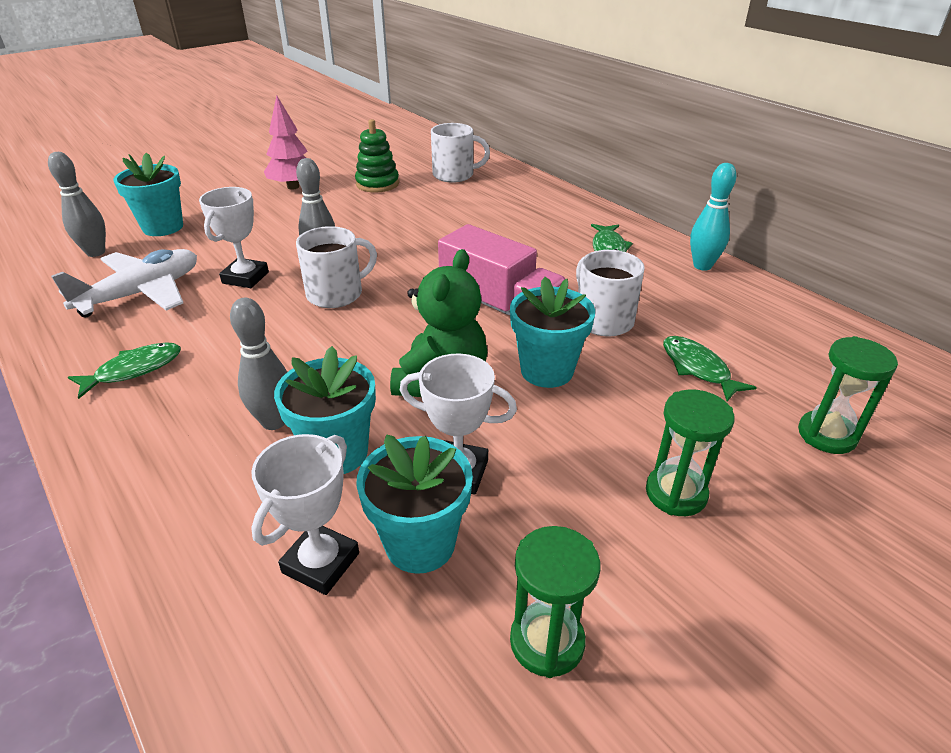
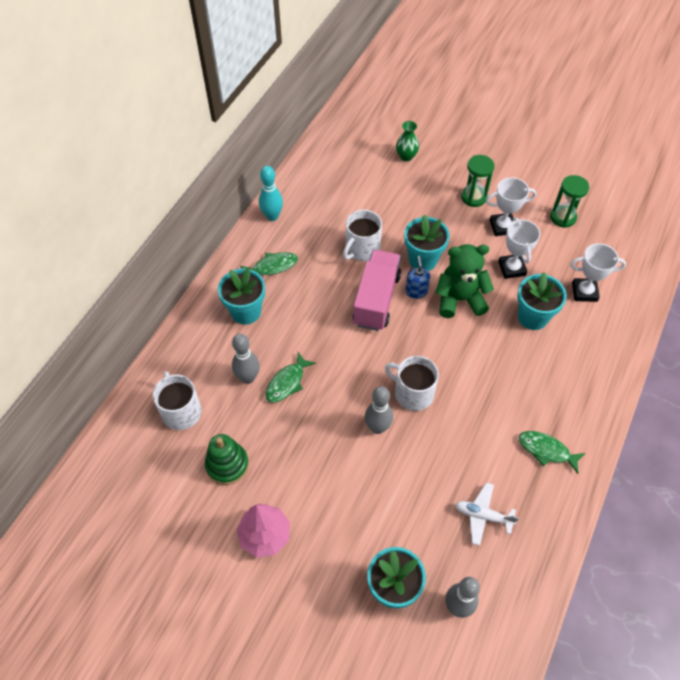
camera: 115 degrees left, 20 degrees up
(142, 293) = (483, 516): white plane -> white plane, size x0.60
(245, 278) = (426, 462): white trophy -> white trophy (502, 227)
(274, 422) = (533, 354): grey bowling pin -> grey bowling pin (248, 377)
(420, 543) = (554, 266): turquoise flower pot -> turquoise flower pot (246, 311)
(489, 344) = (416, 291): none -> blue soap dispenser
(698, 368) = (384, 203): green fish -> green fish (287, 382)
(827, 435) = (406, 156): green hourglass -> green vase

